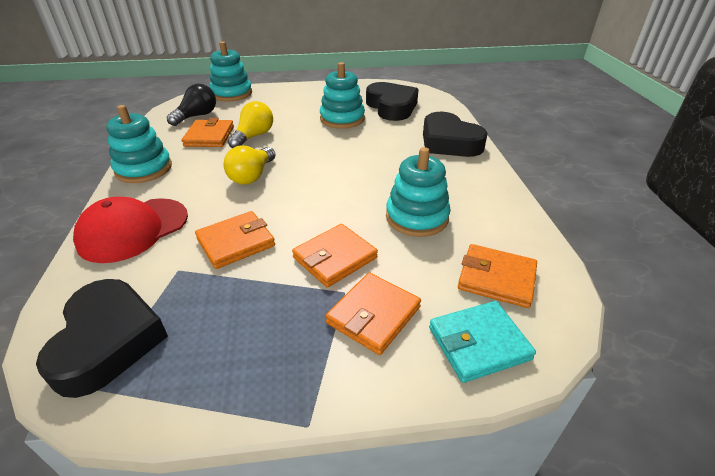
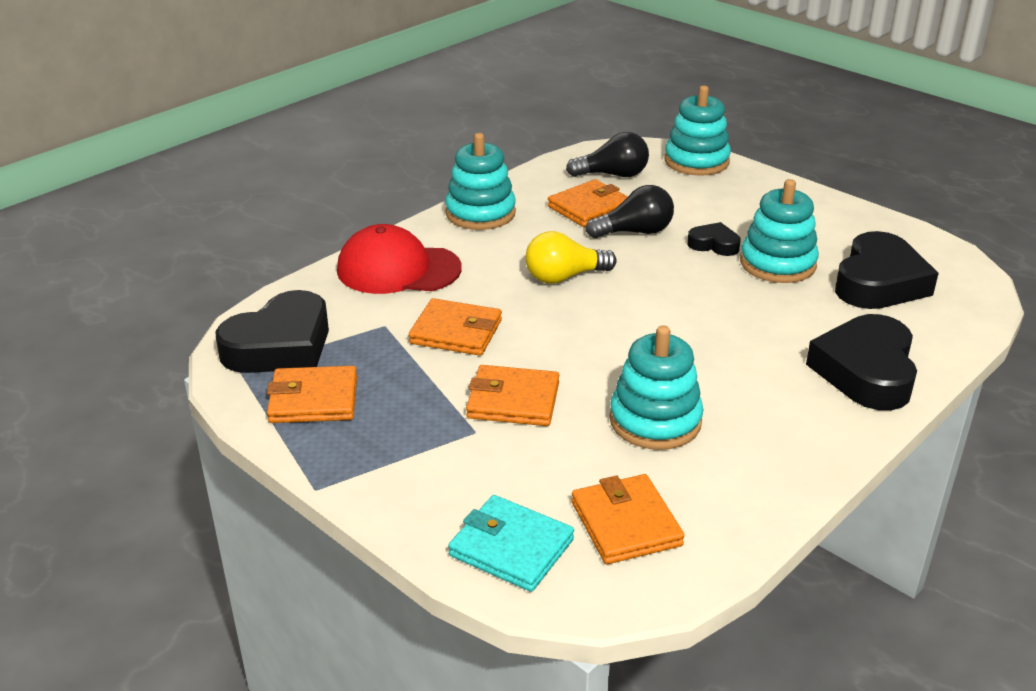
camera: 50 degrees right, 5 degrees down
(253, 136) = (635, 232): yellow light bulb -> black light bulb
(301, 124) = (714, 244): none -> black heart
(373, 315) = (467, 464): orange wallet -> orange wallet (313, 399)

